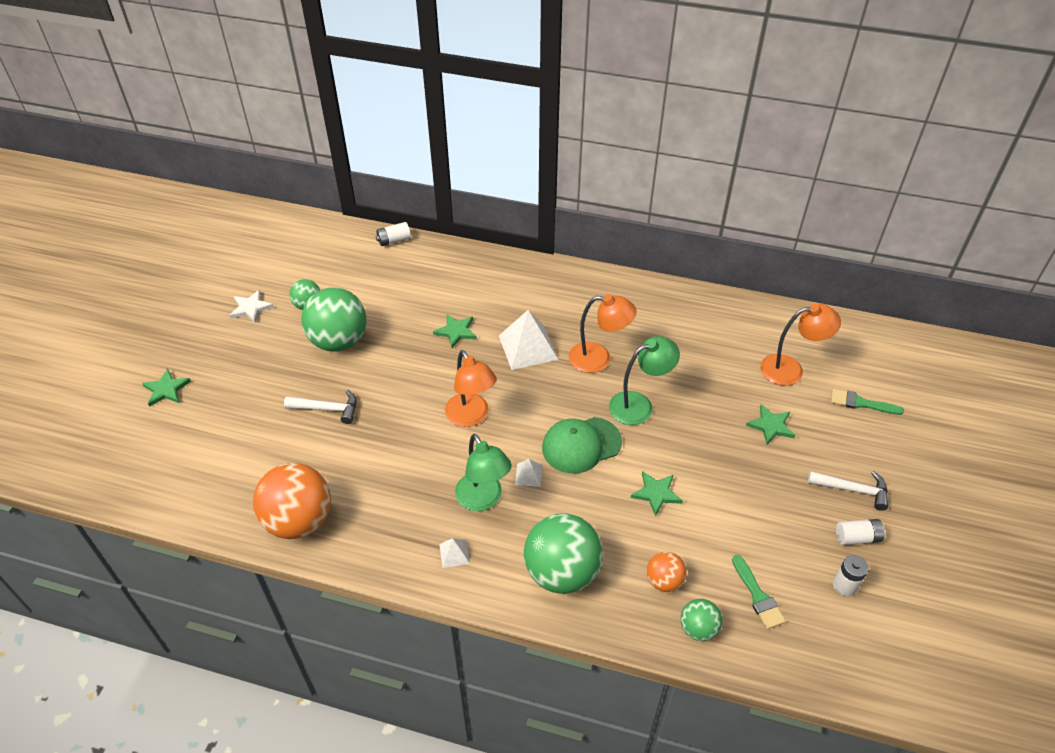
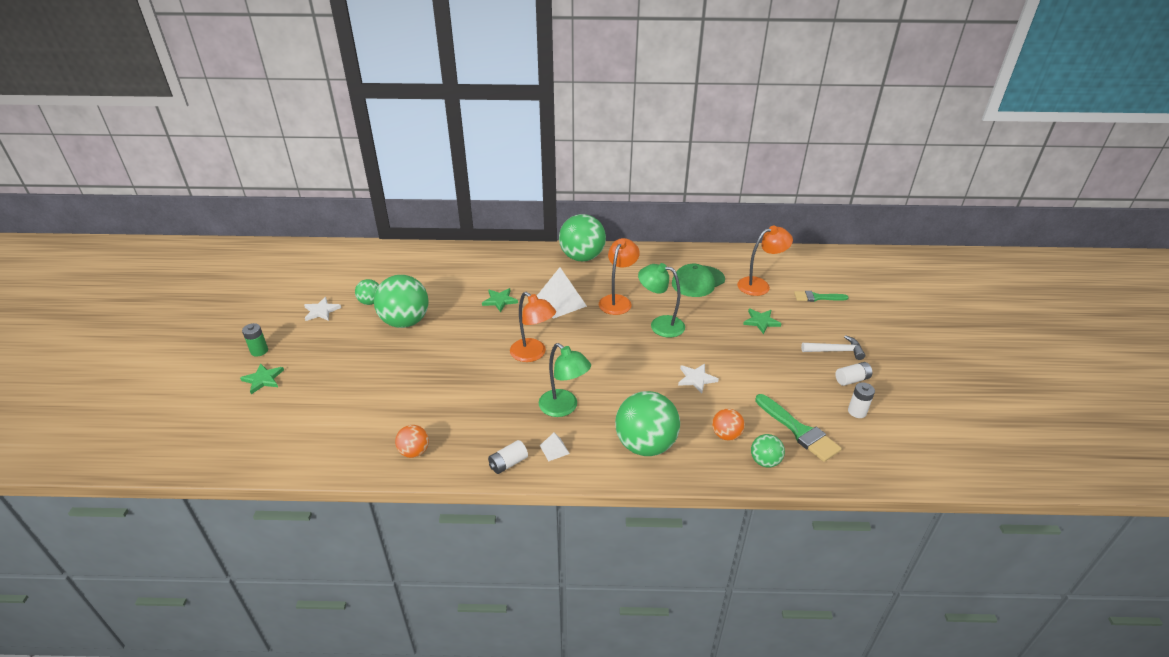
camera: 15 degrees left, 10 degrees down
(171, 350) = (259, 351): none -> green battery
(299, 520) = (414, 452): orange ball -> orange ball, size x0.51
(327, 409) = (411, 369): white hammer -> none
(394, 240) = (427, 249): white battery -> white battery (508, 463)
(528, 475) = (593, 385): white pyramid -> none
(576, 285) = (582, 257): none -> green ball
(581, 445) = (626, 358): green cap -> green cap (698, 281)
(598, 359) = (617, 301): orange lamp -> orange lamp turned 60 degrees counterclockwise
(639, 405) = (660, 325): green lamp -> green lamp turned 120 degrees counterclockwise
(656, 493) = (696, 379): green star -> white star
(758, 596) = (799, 431): green brush -> green brush, size x1.53

